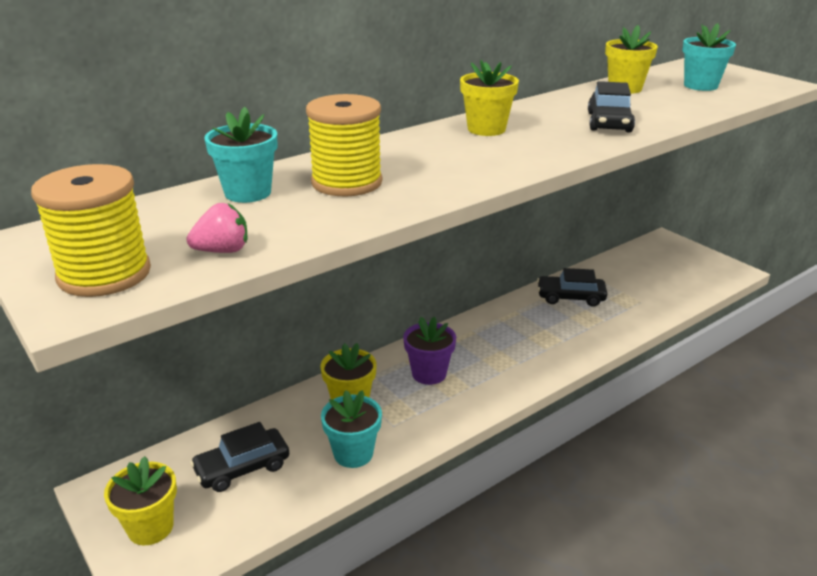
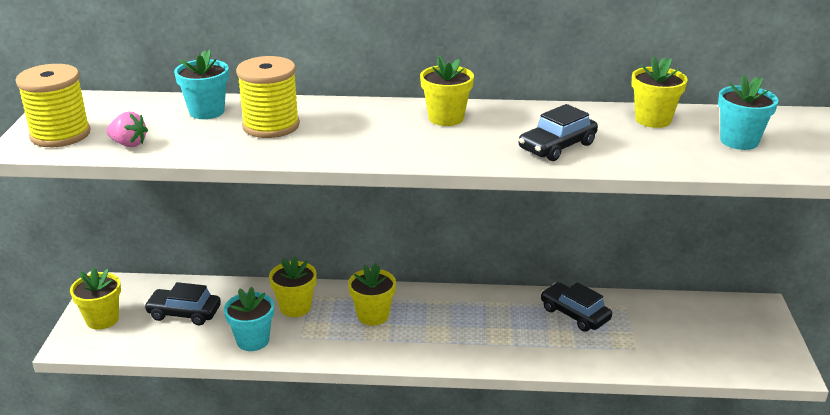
camera: 40 degrees right, 0 degrees up
(429, 374) = (373, 315): purple flower pot -> yellow flower pot

